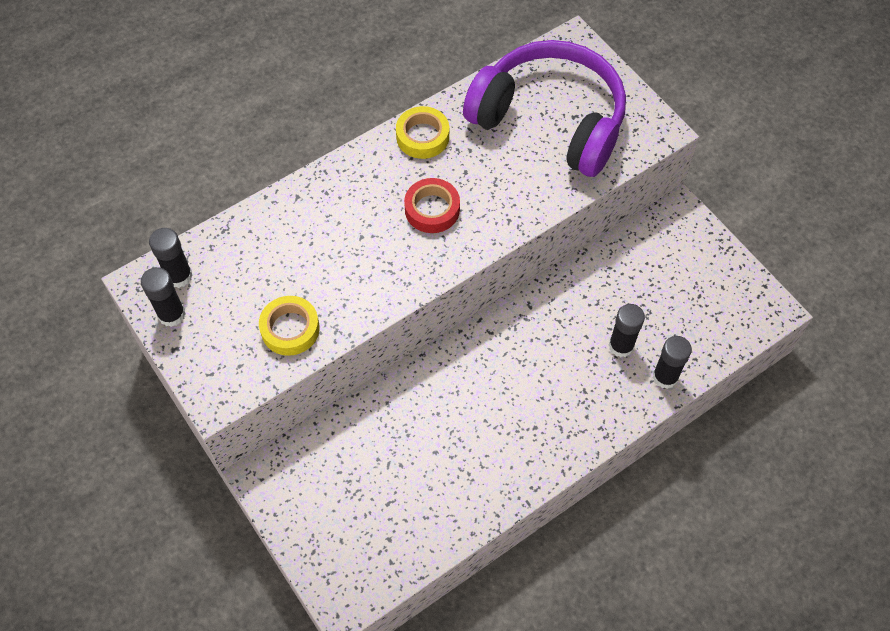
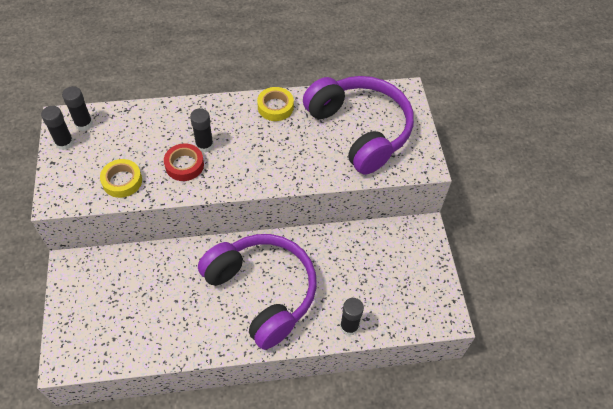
camera: 25 degrees right, 5 degrees down
(432, 209) = (252, 150): red tape -> red tape (184, 165)
(535, 387) = (262, 292): none -> purple headphones
(621, 346) = (333, 293): black glue stick -> black glue stick (204, 145)

